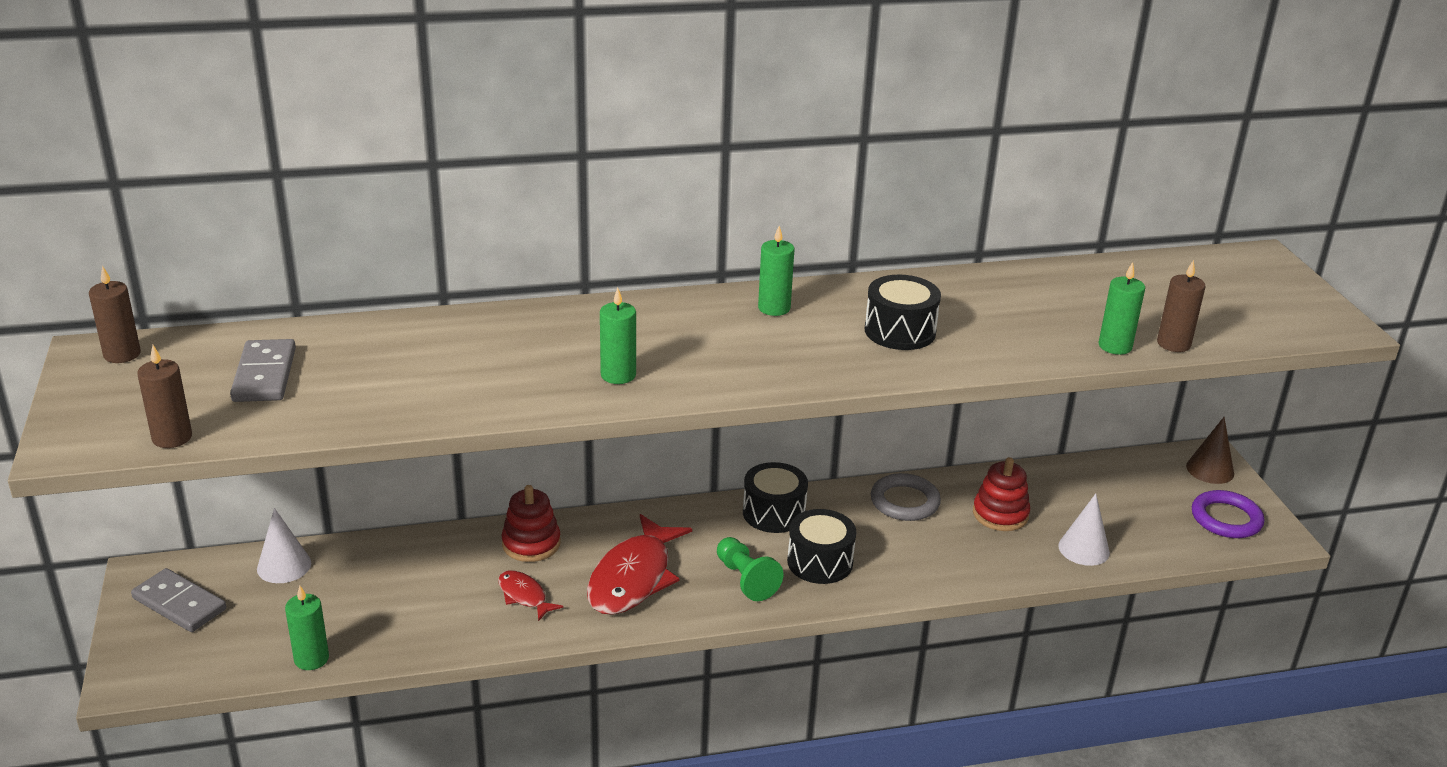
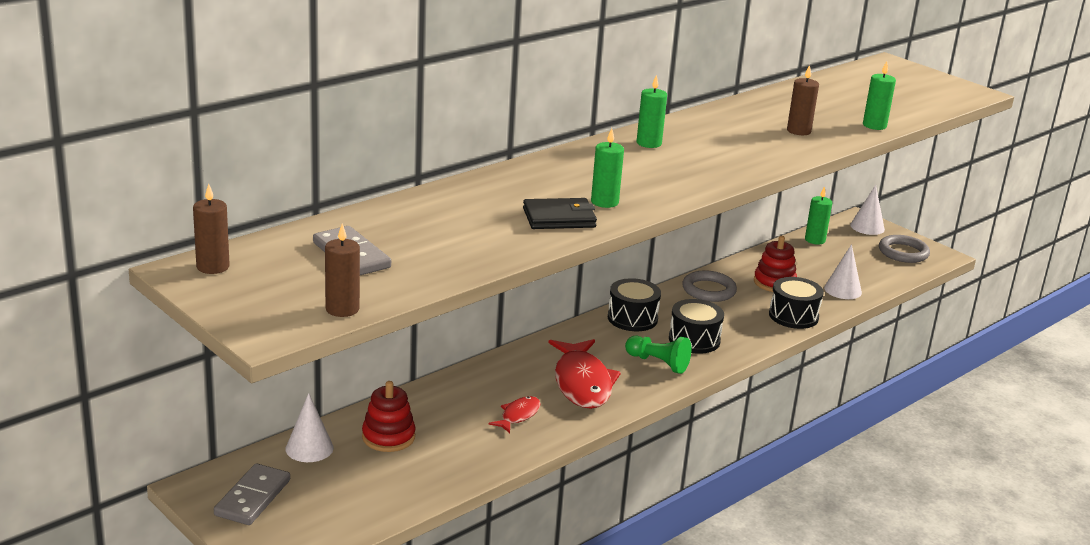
camera: 30 degrees left, 5 degrees down
(179, 604) = (253, 498): grey domino -> grey domino turned 75 degrees counterclockwise
(311, 659) = (406, 501): green candle -> green candle (815, 240)
(524, 596) = (518, 415): red fish -> red fish turned 105 degrees clockwise
(531, 544) = (485, 382): red stacking toy -> red stacking toy (388, 437)
(539, 383) = (559, 218): none -> black wallet
(900, 331) = (743, 141): black drum -> black drum (793, 316)
(1173, 344) = (903, 118): brown candle -> brown candle (798, 131)
(1210, 469) = (867, 227): brown cone -> white cone
(1226, 519) = (903, 252): purple ring -> grey ring

